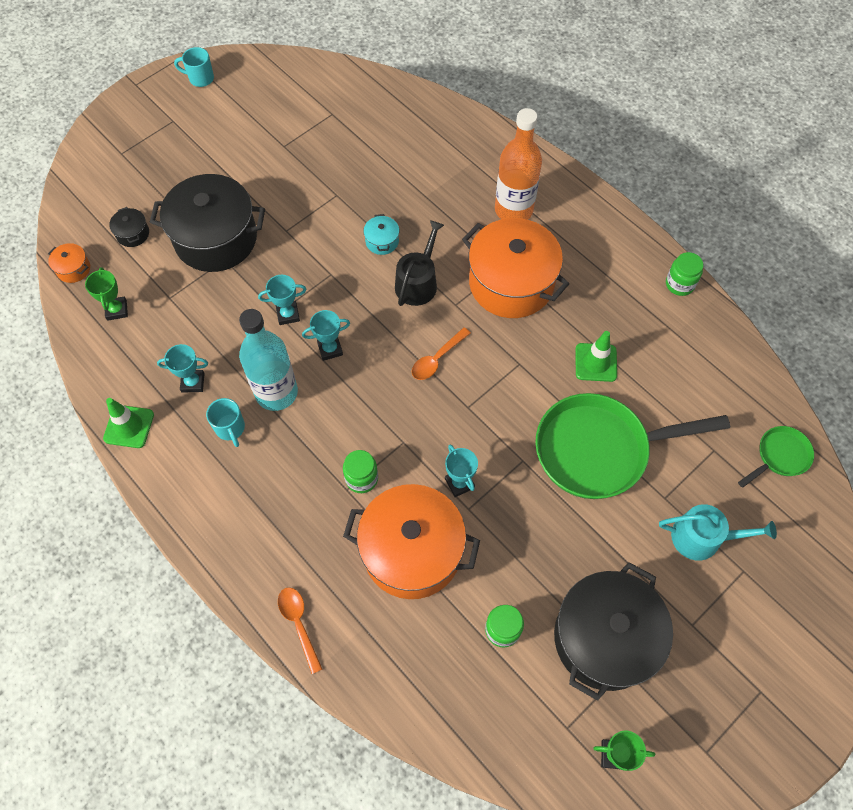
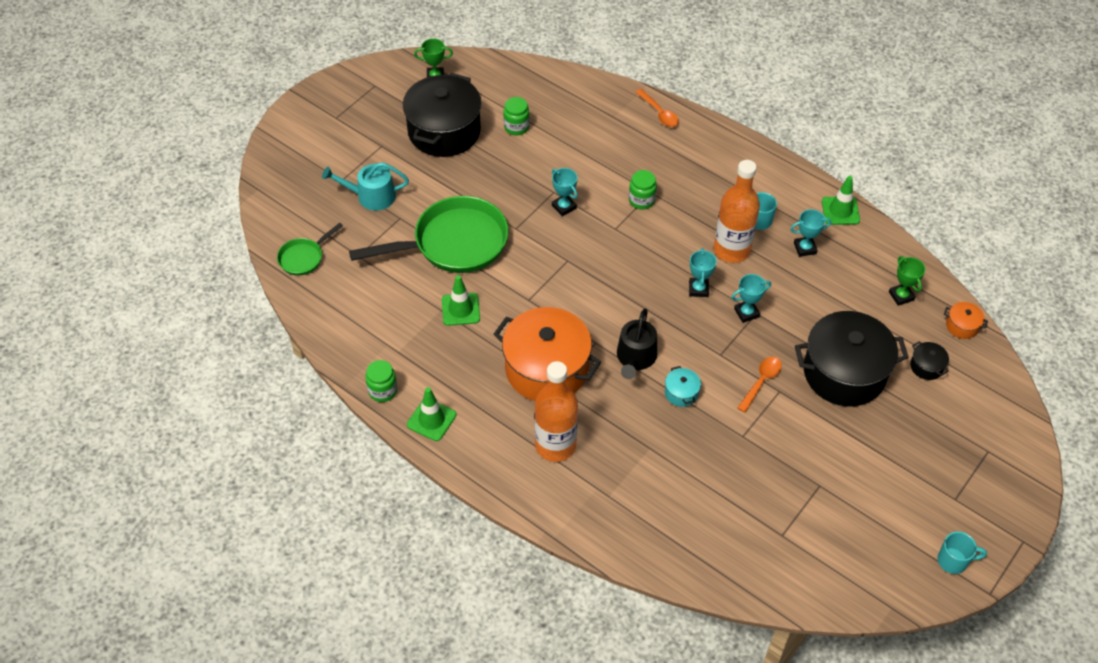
camera: 170 degrees right, 10 degrees down
(276, 392) = (731, 250): turquoise bottle -> orange bottle
(330, 349) = (698, 289): turquoise trophy -> turquoise trophy turned 60 degrees counterclockwise
(412, 551) = (590, 161): orange pot -> none
(437, 359) = (602, 294): orange spoon -> orange spoon (761, 382)
(630, 249) = (431, 420): none -> green traffic cone

